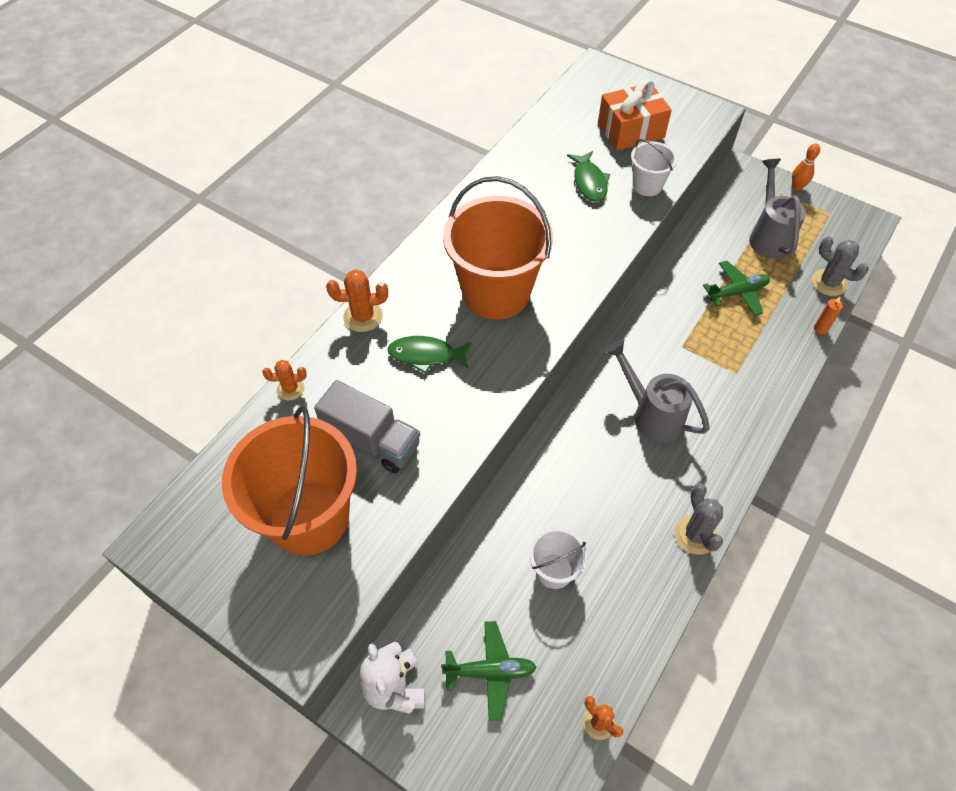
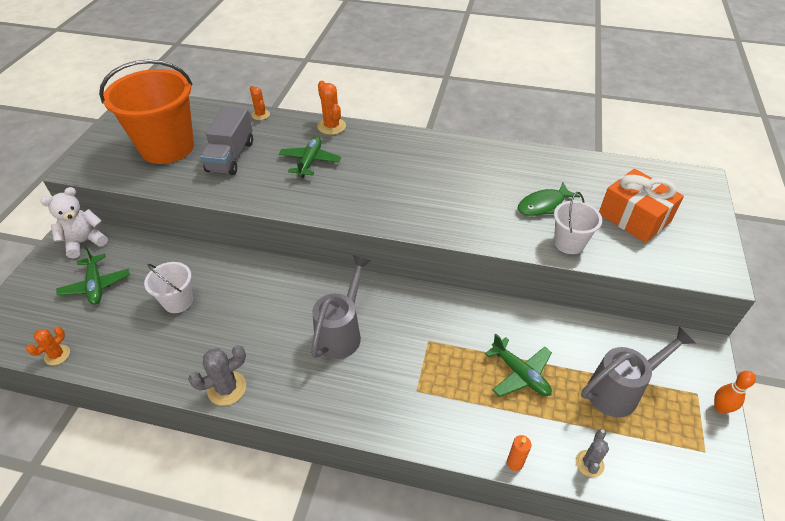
camera: 70 degrees right, 10 degrees down
(426, 355) = (310, 161): green fish -> green plane
(496, 292) = (385, 180): orange bucket -> none
(829, 283) = (589, 463): grey cactus -> grey cactus, size x0.66

